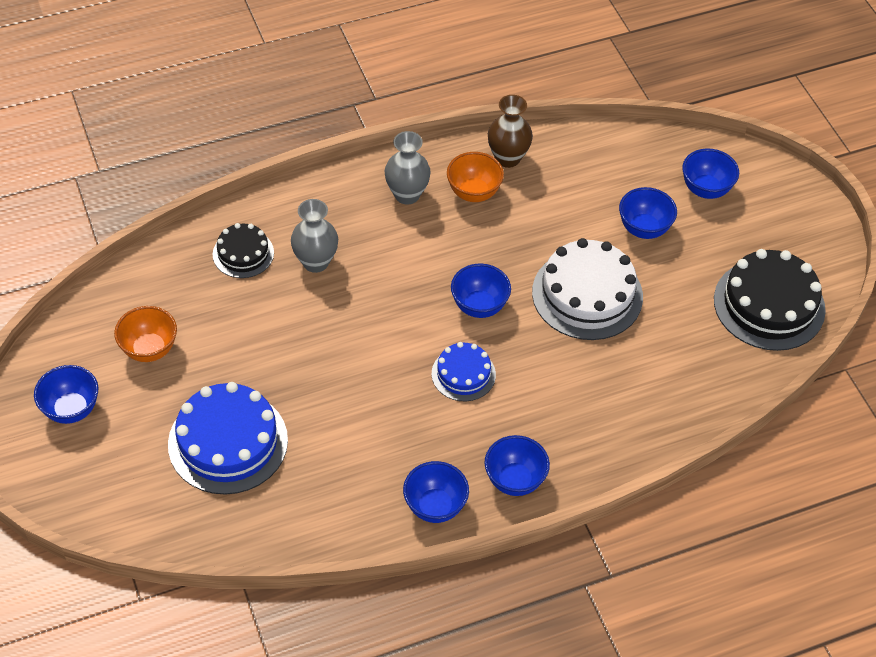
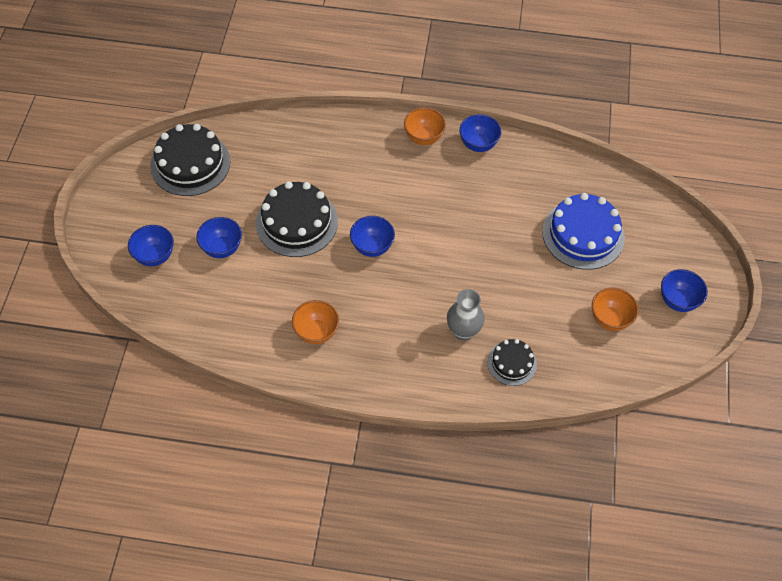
camera: 150 degrees left, 5 degrees up
(407, 194) = (365, 354): grey vase -> none
(463, 374) = (412, 209): blue cake -> none
(508, 158) = (271, 349): brown vase -> none
(514, 480) = (423, 138): blue bowl -> orange bowl
(587, 294) = (296, 222): white cake -> black cake

